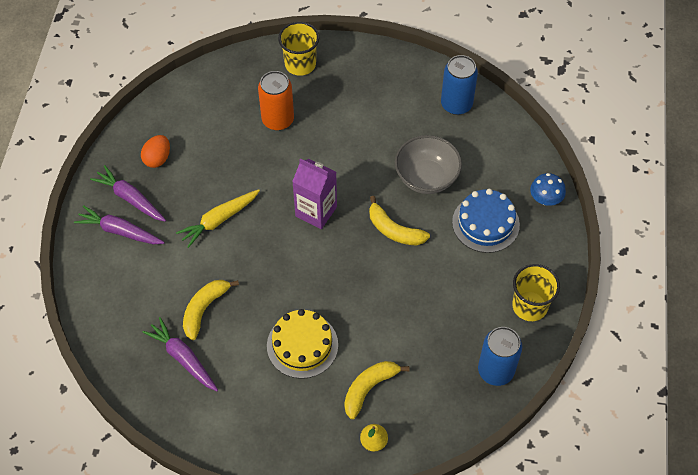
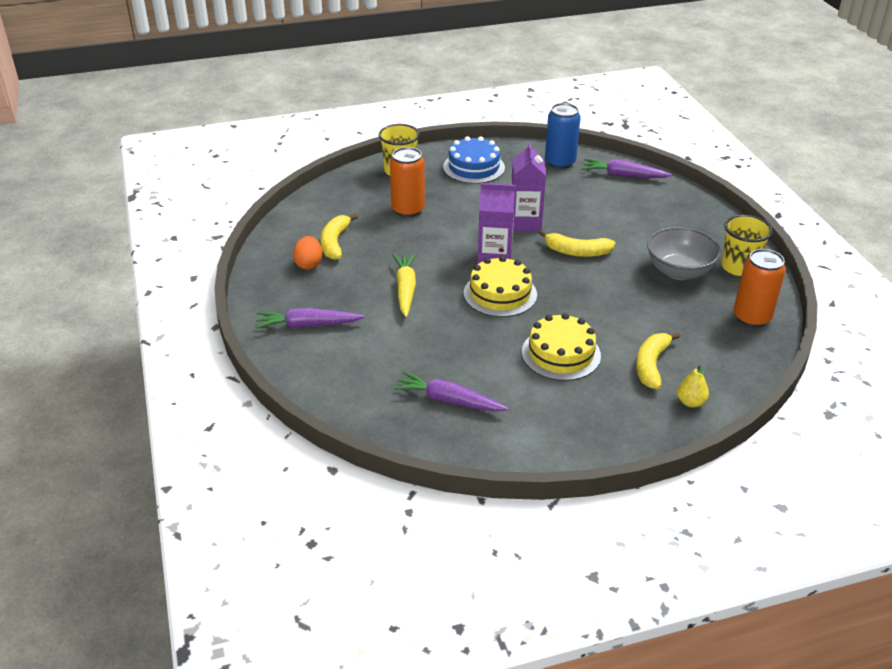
camera: 25 degrees left, 20 degrees down
(130, 199) = (302, 299): purple carrot -> purple carrot (624, 175)
(204, 309) = (441, 357): yellow banana -> yellow banana (335, 243)
(219, 220) = (405, 289): yellow carrot -> yellow carrot turned 150 degrees clockwise
(295, 256) = (500, 294): none -> yellow cake
(372, 175) = (525, 222): none -> purple carton
(426, 178) = (575, 212): grey bowl -> grey bowl (679, 271)
(485, 223) = (652, 226): blue cake -> blue cake (474, 167)
(495, 371) = (751, 317): blue can -> orange can
(545, 199) = (687, 199): blue mushroom -> none

